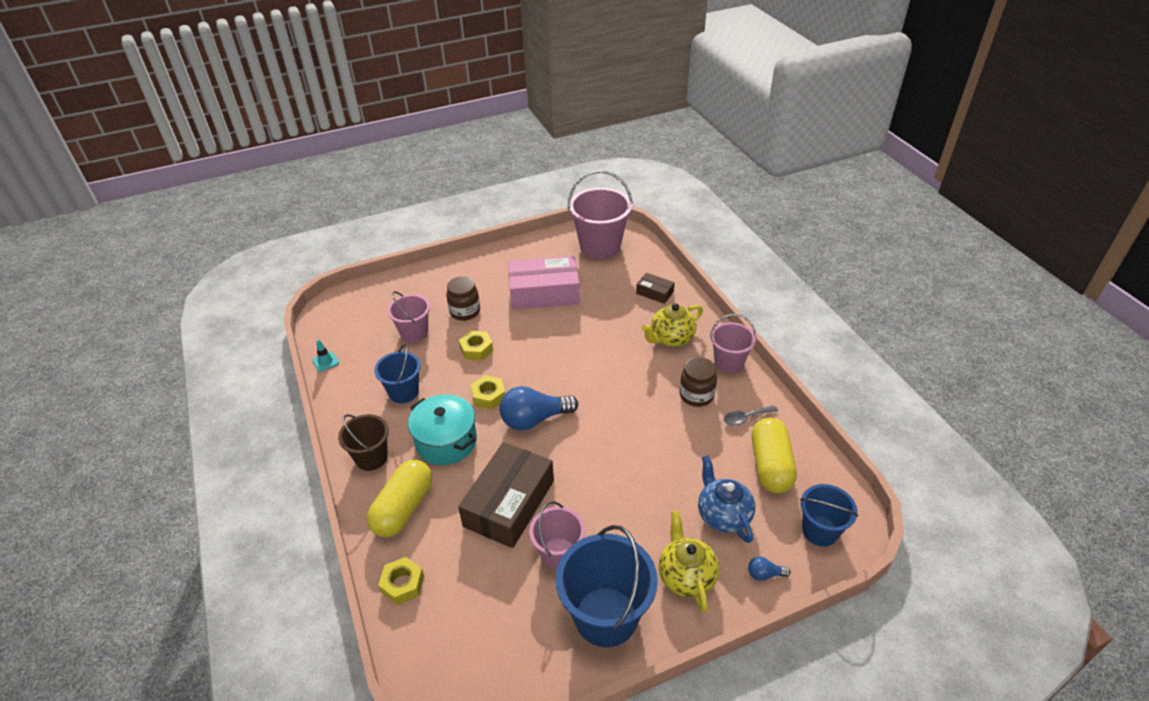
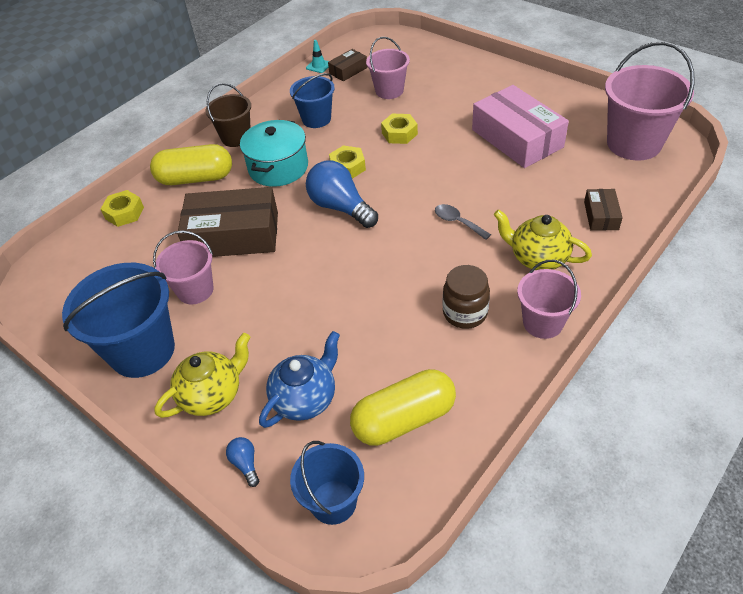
camera: 65 degrees right, 5 degrees up
(356, 345) = (348, 70): none -> brown box
(465, 311) = (442, 104): brown jar -> none
(745, 418) = (462, 370): grey spoon -> grey spoon (457, 222)

